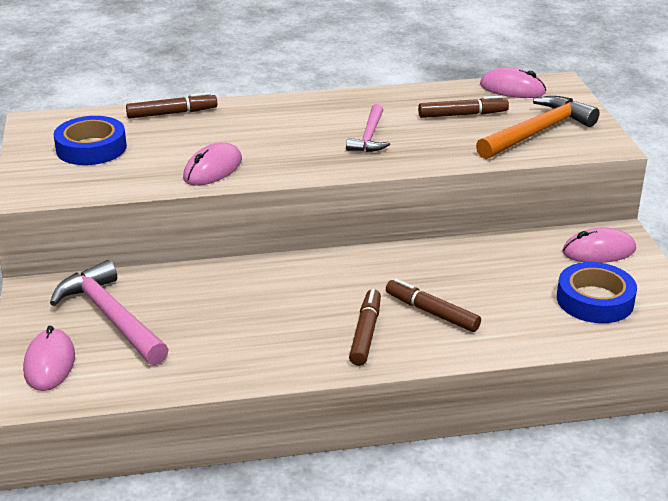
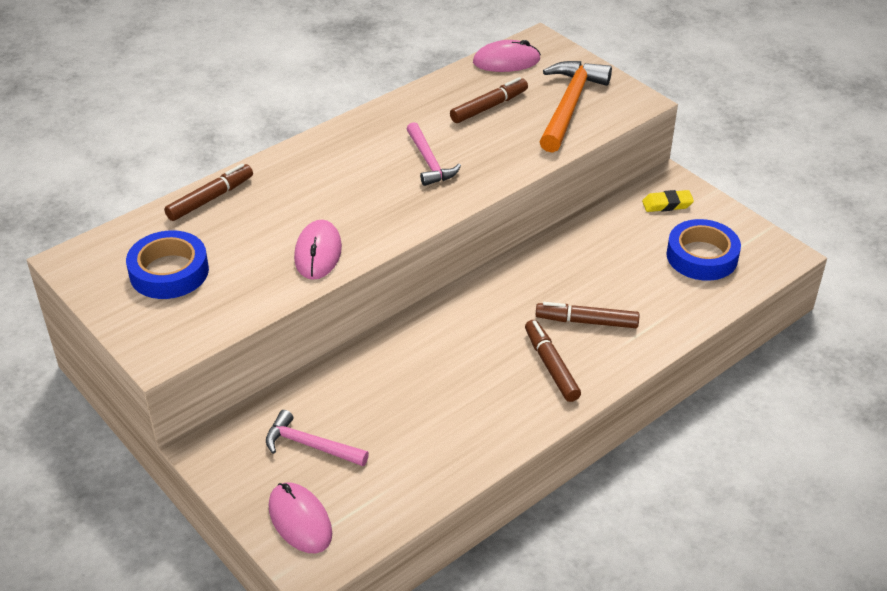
camera: 30 degrees left, 10 degrees up
(111, 316) = (310, 445): pink hammer -> pink hammer, size x0.61
(599, 251) = (667, 204): pink mouse -> yellow eraser

